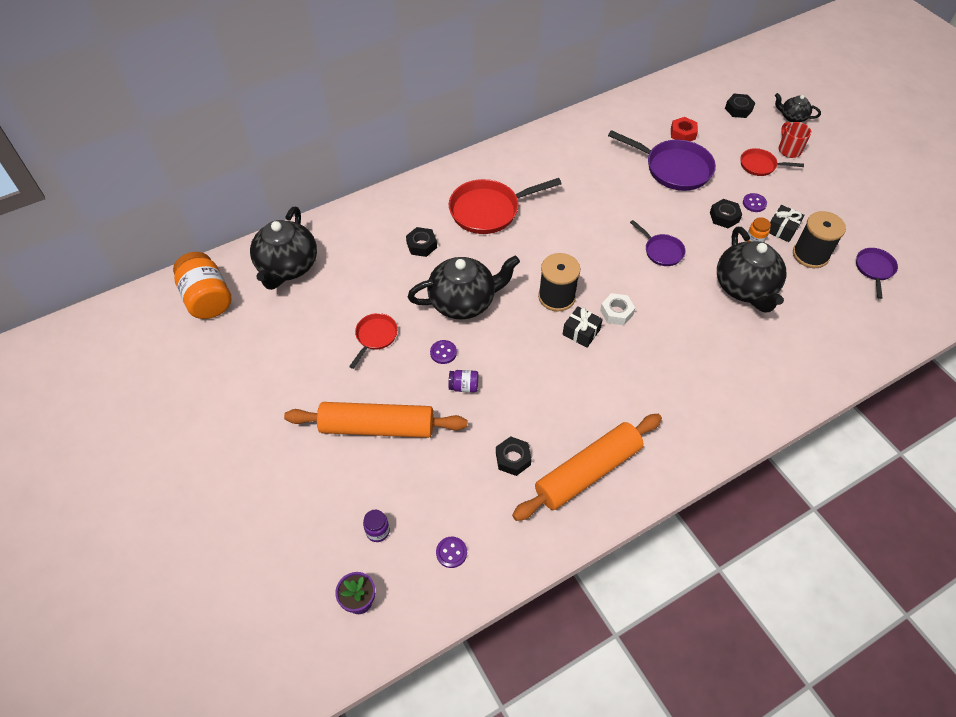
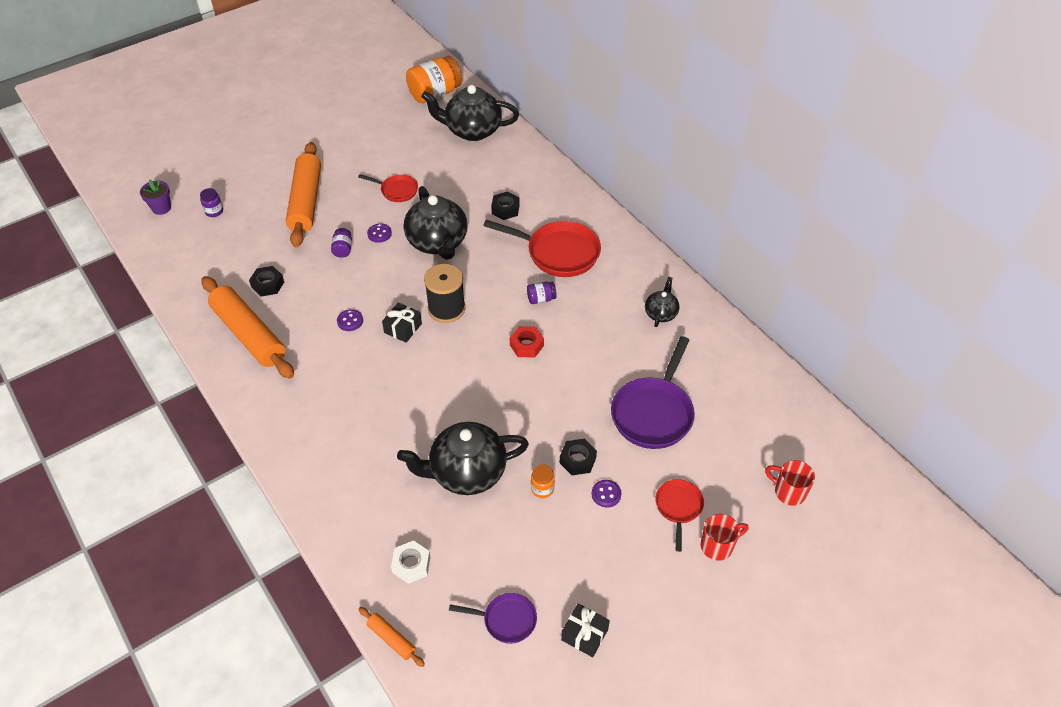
camera: 85 degrees right, 5 degrees down
(451, 552) = (189, 253): purple button -> purple button (350, 321)
(489, 210) = (558, 253): red pan -> red pan turned 135 degrees clockwise
(547, 227) = (541, 299): none -> purple jar
(616, 312) = (428, 356): white nut -> white nut (411, 565)
(661, 251) = (516, 396): purple pan -> none
(683, 133) = (721, 425): red nut -> red nut (526, 345)
(738, 109) = (788, 492): black nut -> red mug
(782, 229) = (565, 521): black gift -> black gift (584, 634)
(792, 117) = (790, 559): black teapot -> black teapot (661, 313)
(810, 255) = (524, 547): black spool -> none
(908, 340) = (392, 639): none -> orange rolling pin

